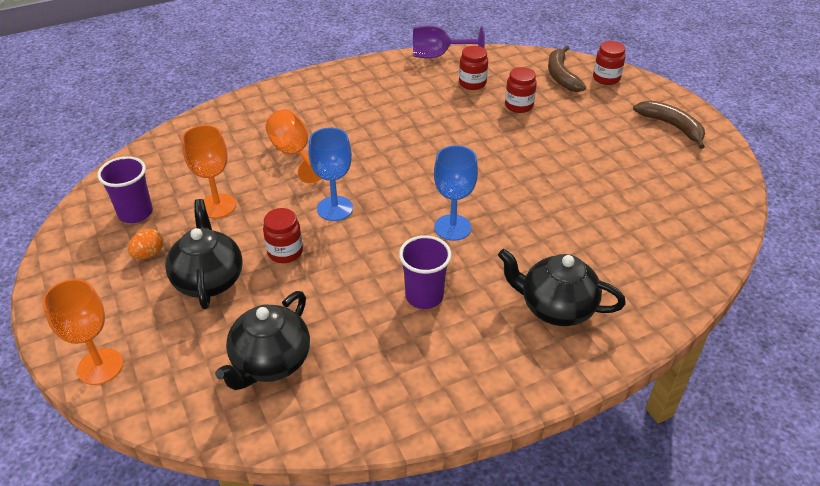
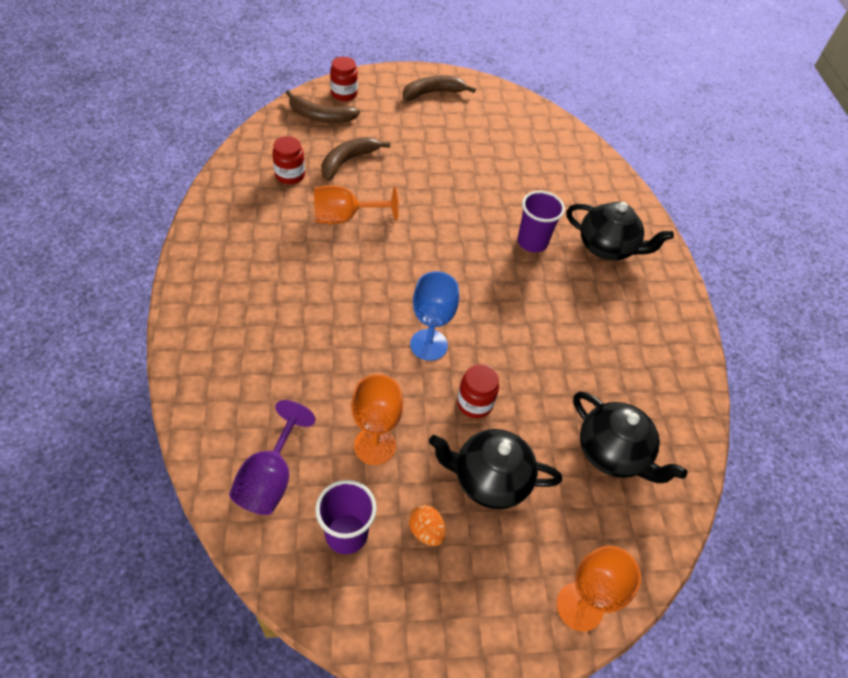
camera: 75 degrees left, 10 degrees up
(294, 154) = (321, 352): orange goblet -> orange goblet (345, 218)
(424, 296) = (569, 320): purple cup -> purple cup (532, 242)
(438, 55) = (221, 179): purple goblet -> purple goblet (270, 478)
(452, 227) = (494, 270): blue goblet -> none
(519, 106) = (348, 161): red jar -> brown banana
(555, 308) = (607, 247): black teapot -> black teapot turned 105 degrees counterclockwise

